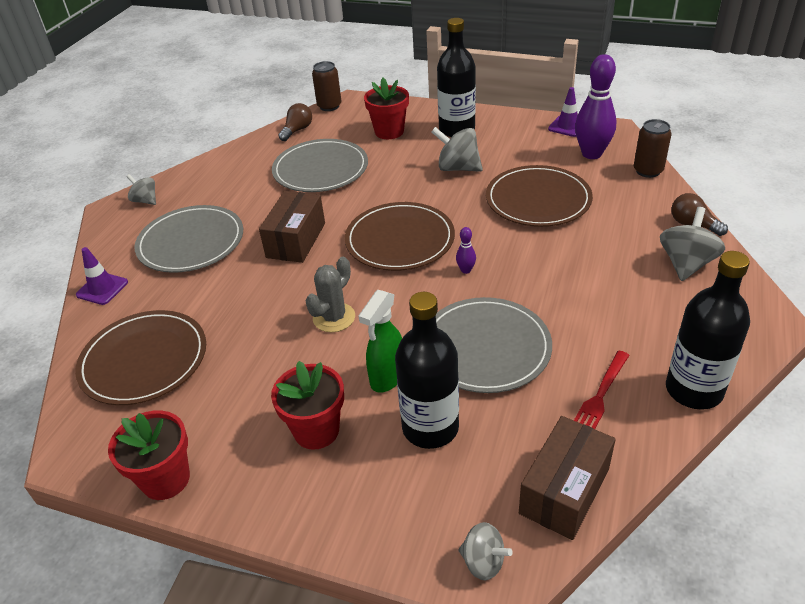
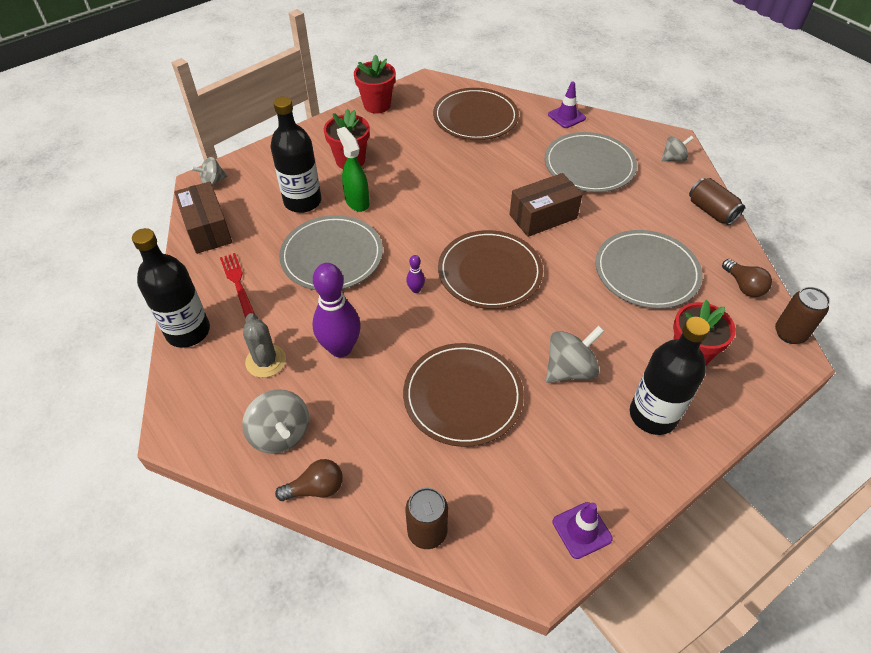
camera: 120 degrees right, 10 degrees up
(215, 163) = (711, 211): none -> brown can
(296, 240) = (543, 216): brown box -> brown box turned 75 degrees counterclockwise
(334, 317) = (434, 201): grey cactus -> grey cactus (266, 361)
(591, 154) = (503, 505): purple bowling pin -> purple bowling pin (340, 348)

